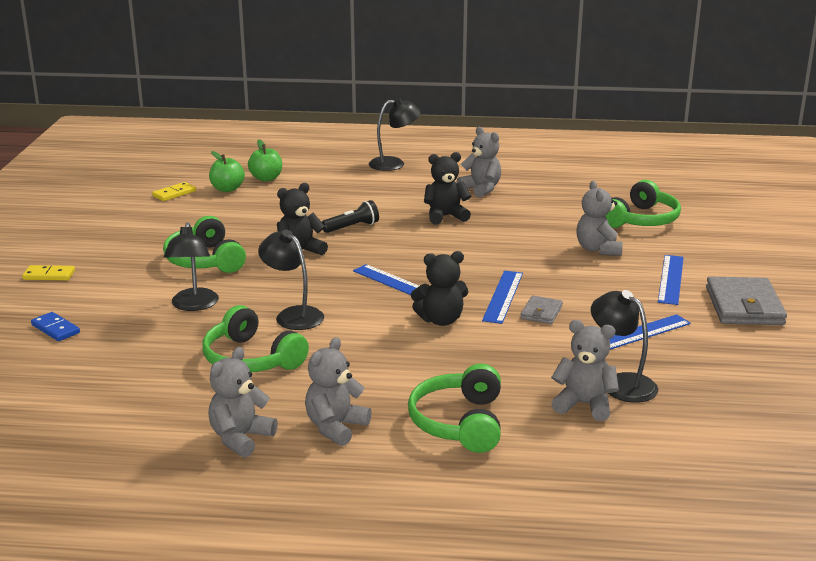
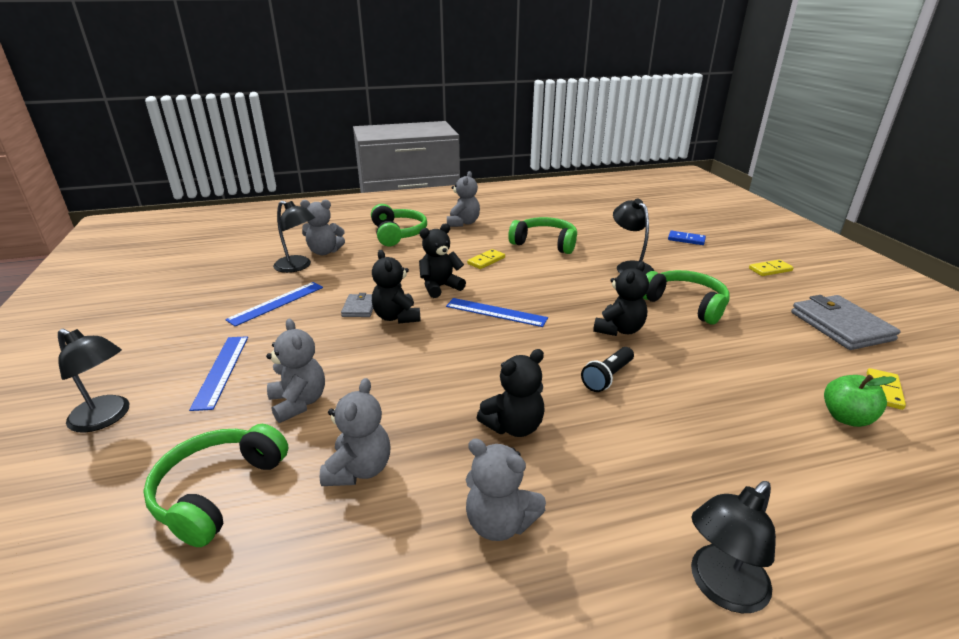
camera: 160 degrees right, 5 degrees up
(240, 438) = (506, 213): grey teddy bear -> grey teddy bear (359, 469)
(266, 178) = (843, 460): green apple -> none
(293, 315) = (552, 272): black lamp -> black lamp (107, 418)
(358, 345) = (486, 261): none -> yellow domino
(503, 296) = (397, 317): blue ruler -> black teddy bear
(744, 306) = (158, 349): grey wallet -> grey wallet (840, 326)

